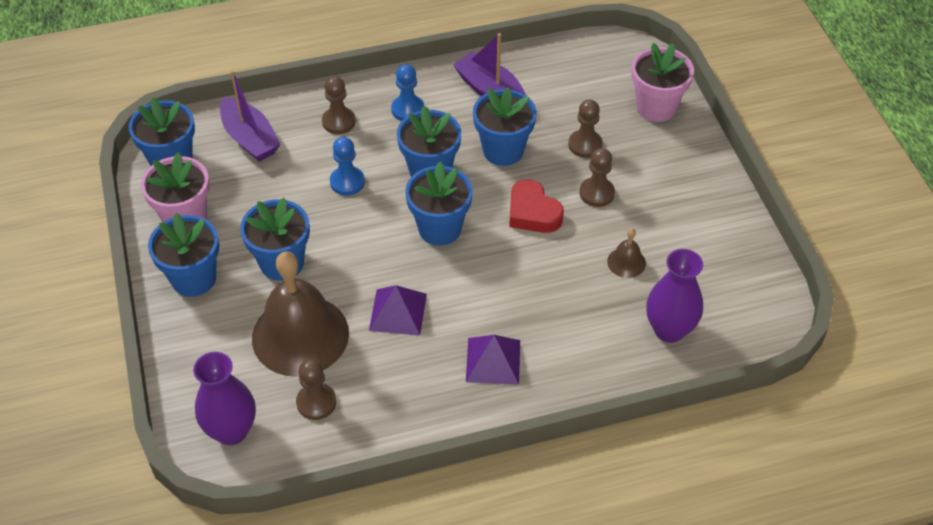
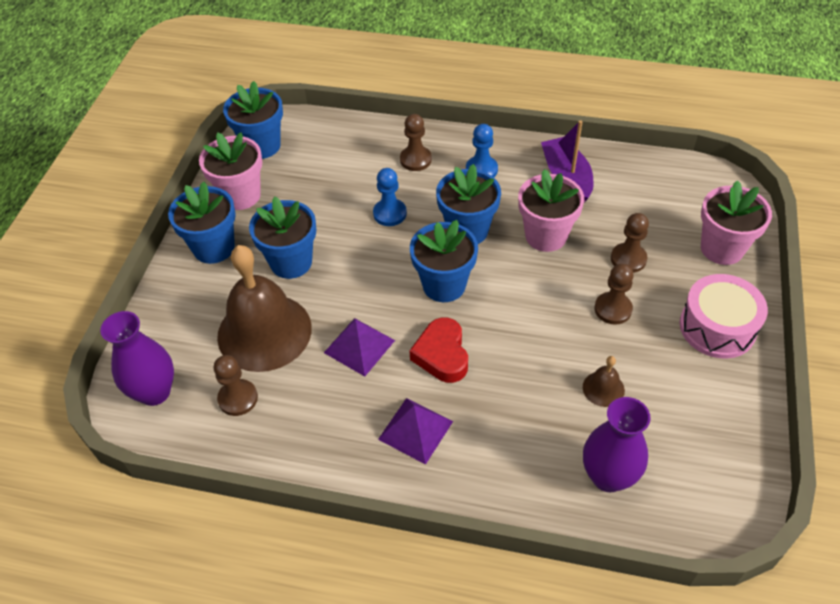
camera: 30 degrees right, 0 degrees up
(250, 138) = (334, 148): purple boat -> none
(503, 150) = (546, 236): blue flower pot -> pink flower pot
(533, 212) = (539, 304): red heart -> red heart (442, 355)
(687, 175) = (717, 327): none -> pink drum

